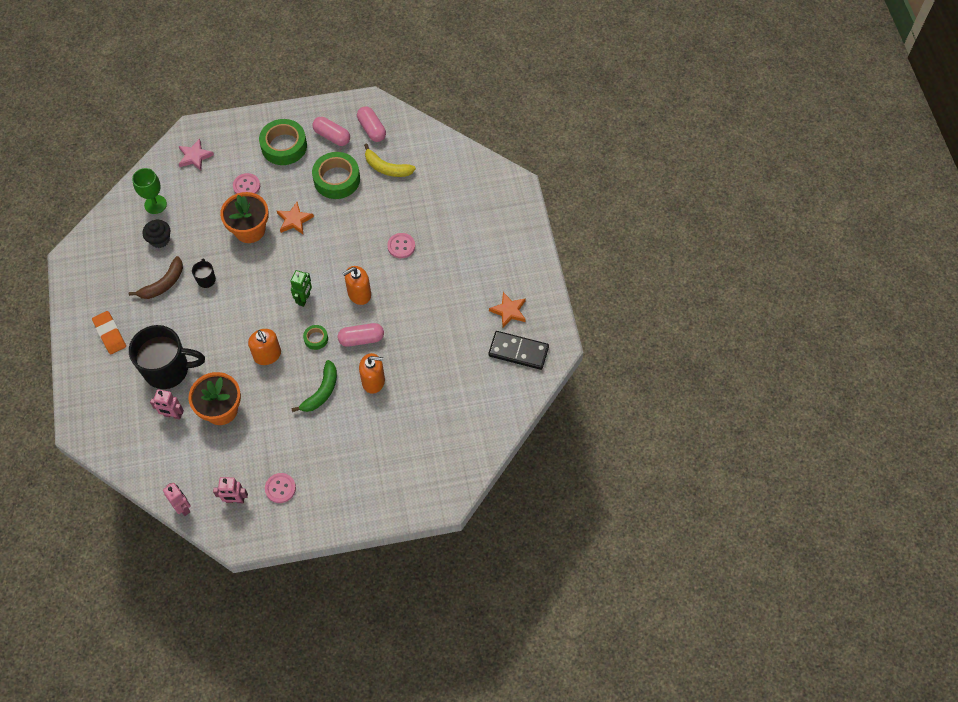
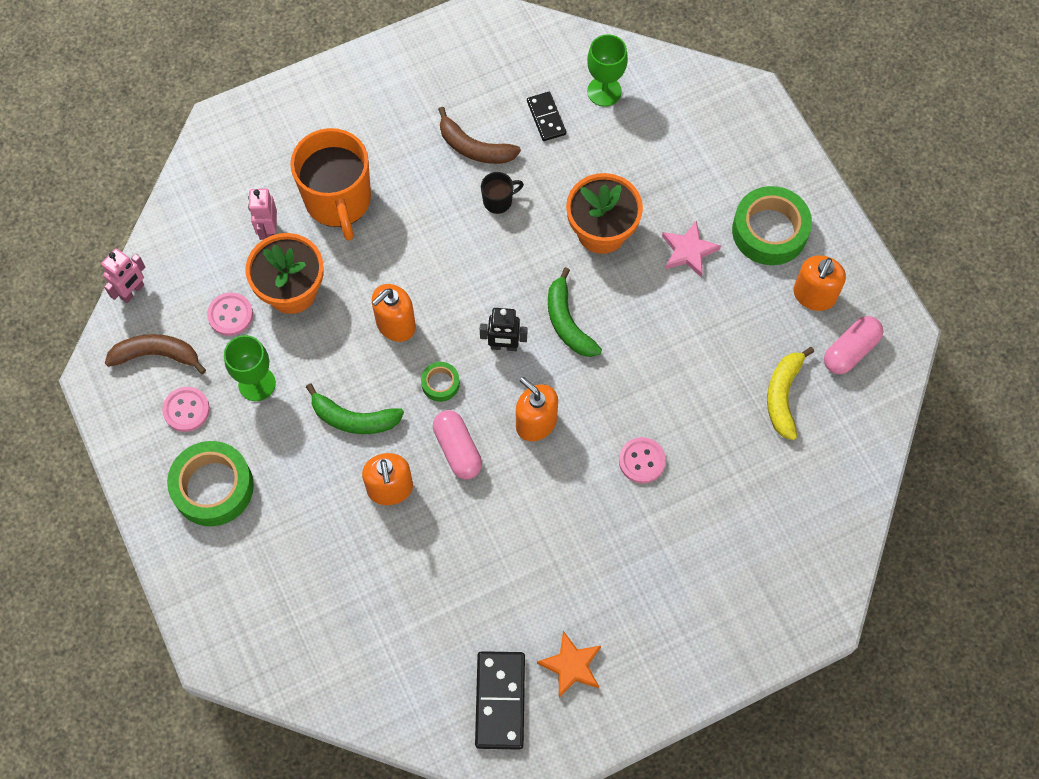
camera: 75 degrees right, 5 degrees up
(110, 334) = (374, 109): orange eraser -> none
(160, 240) = (546, 118): black cupcake -> black domino
(168, 369) = (338, 201): black mug -> orange mug
(195, 156) = (705, 114): pink star -> pink star (688, 251)
(235, 500) = (156, 355): pink robot -> brown banana
(246, 186) = (677, 202): pink button -> pink button (230, 315)
(277, 443) = (257, 384): none -> green goblet
(294, 220) = (639, 289): orange star -> none
(302, 262) = (568, 322): none -> green banana
(304, 299) = (504, 346): green robot -> black robot
(332, 136) = (814, 295): pink capsule -> orange soap dispenser
(337, 179) = (734, 327): green tape -> green tape (213, 487)

